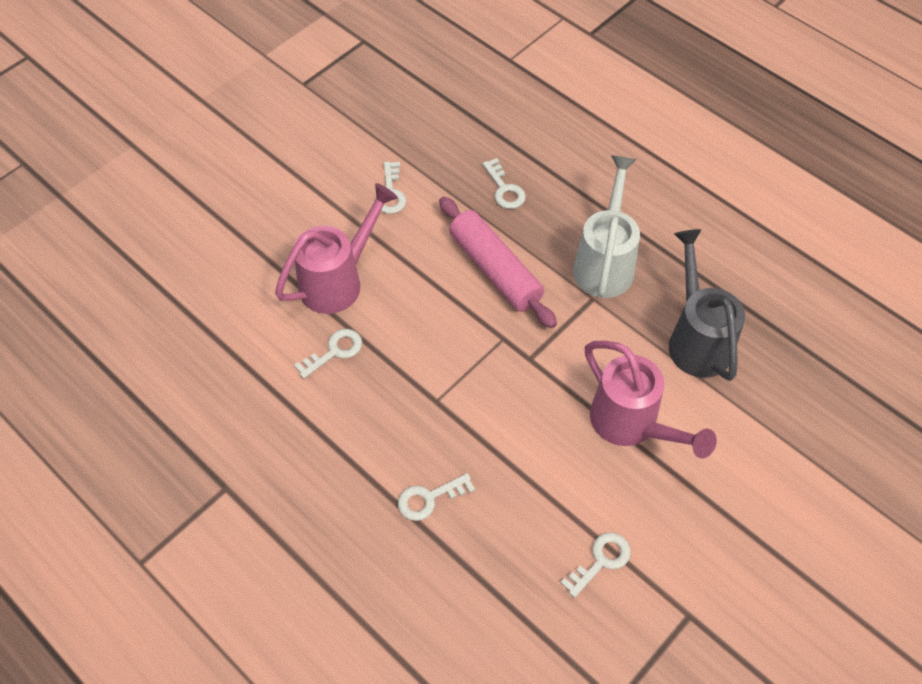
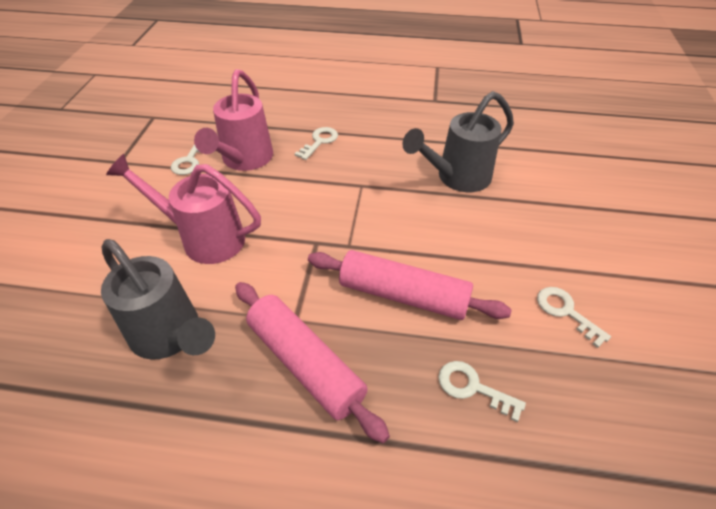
camera: 145 degrees right, 10 degrees down
(334, 351) = (457, 178): white key -> grey watering can
(338, 281) = (511, 218): pink watering can -> pink watering can (244, 160)
(605, 263) = (305, 364): white watering can -> pink rolling pin

